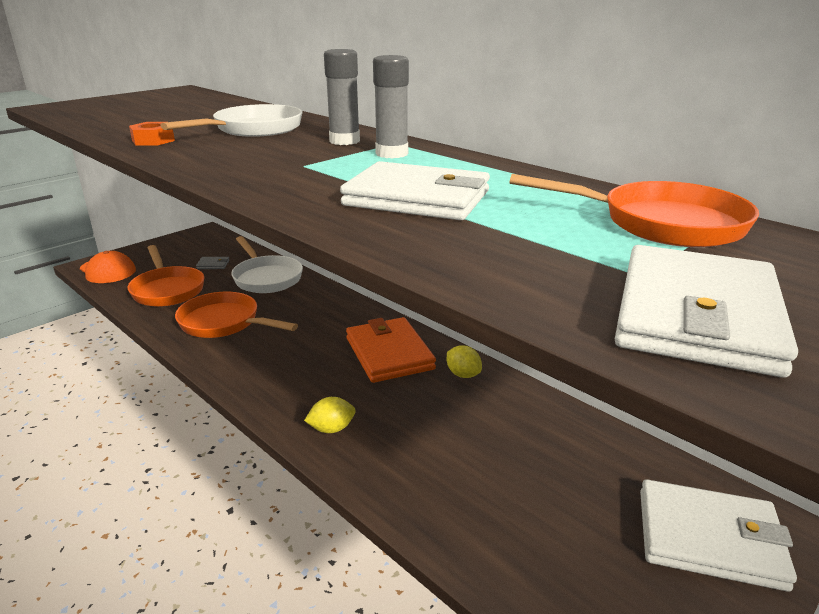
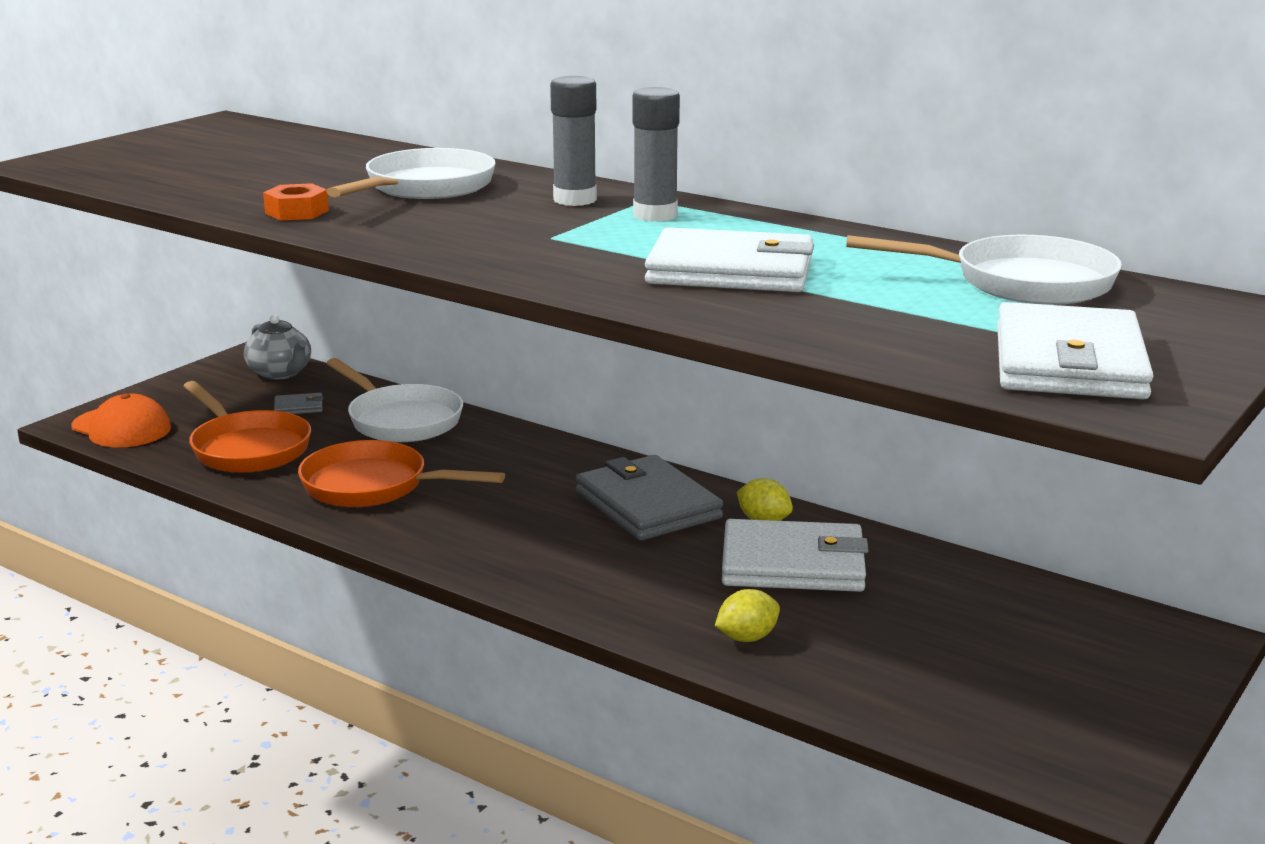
camera: 10 degrees left, 5 degrees down
(216, 242) = (280, 373): none -> grey teapot
(331, 429) = (609, 596): yellow lemon -> yellow lemon (747, 638)
(389, 353) = (647, 505): orange wallet -> grey wallet
(662, 224) = (1022, 283): orange pan -> white pan
(709, 538) = (1113, 655): white wallet -> white wallet (793, 564)

